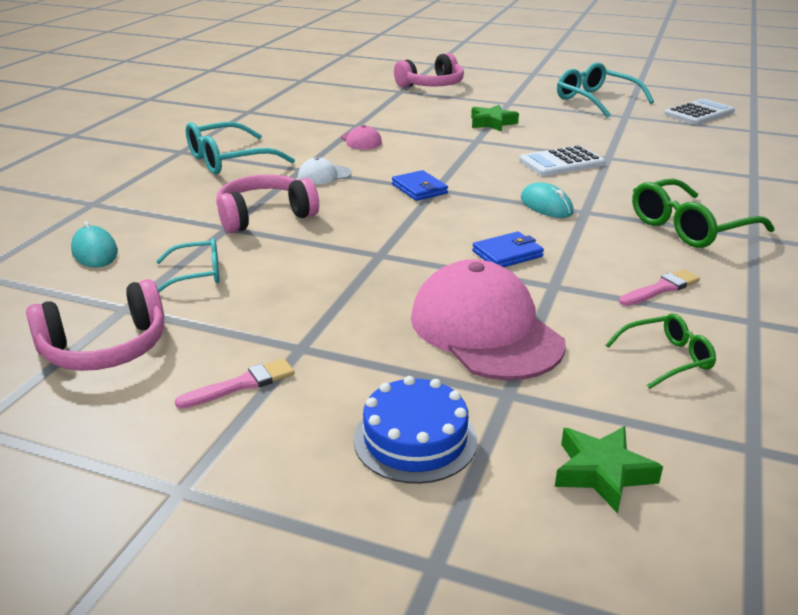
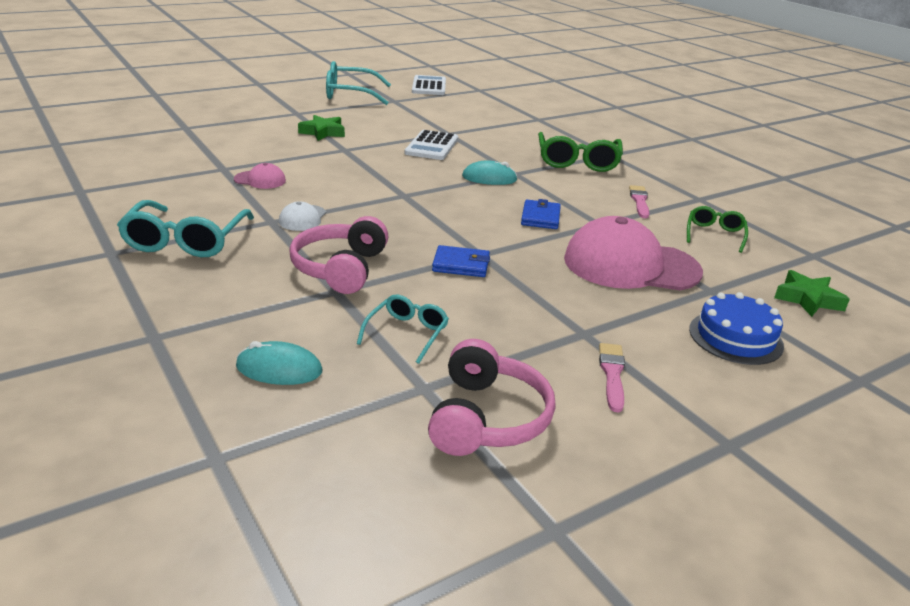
camera: 55 degrees left, 0 degrees up
(419, 189) = (394, 199): blue wallet -> blue wallet (461, 265)
(432, 85) = (201, 115): pink headphones -> none

